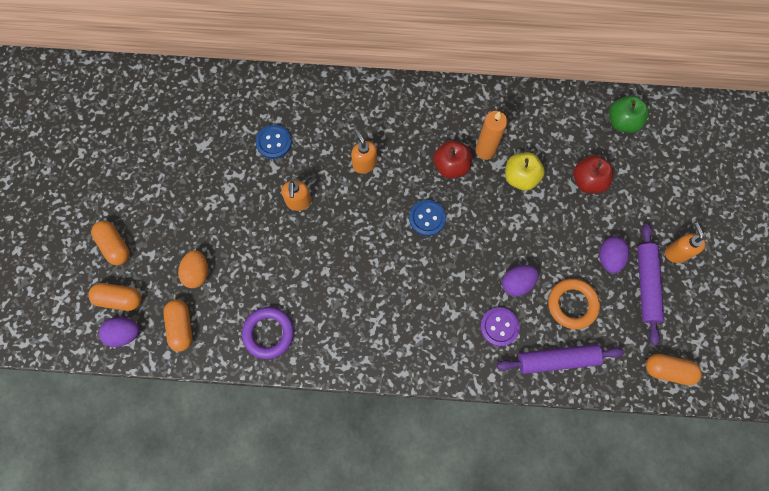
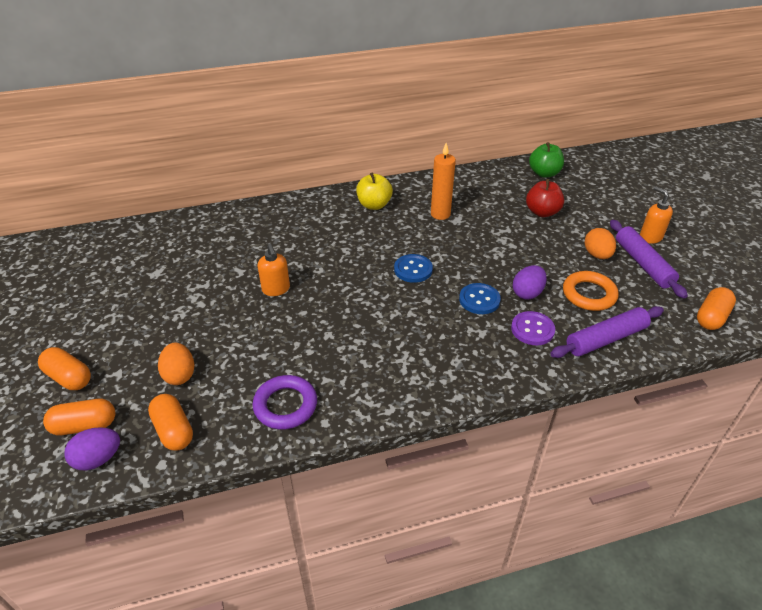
camera: 20 degrees left, 30 degrees down
(274, 142) = (232, 254): blue button -> blue button (479, 300)
(364, 164) = (331, 247): orange soap dispenser -> none
(451, 166) = (415, 230): red apple -> none
(520, 177) = (482, 223): yellow apple -> yellow apple (374, 205)
(609, 258) = (597, 255): purple egg -> orange egg
(668, 370) = (711, 317): orange capsule -> orange capsule turned 45 degrees counterclockwise

